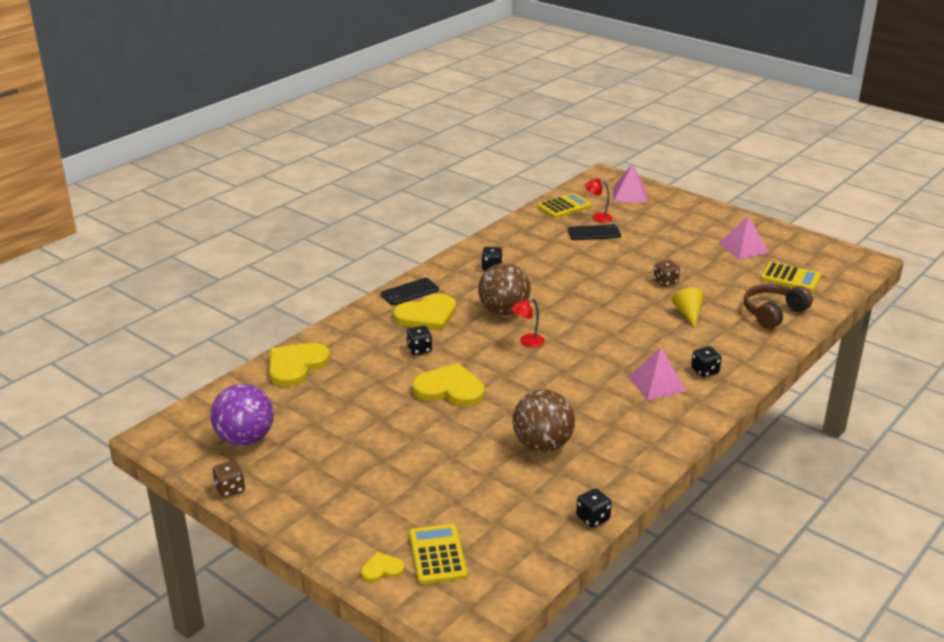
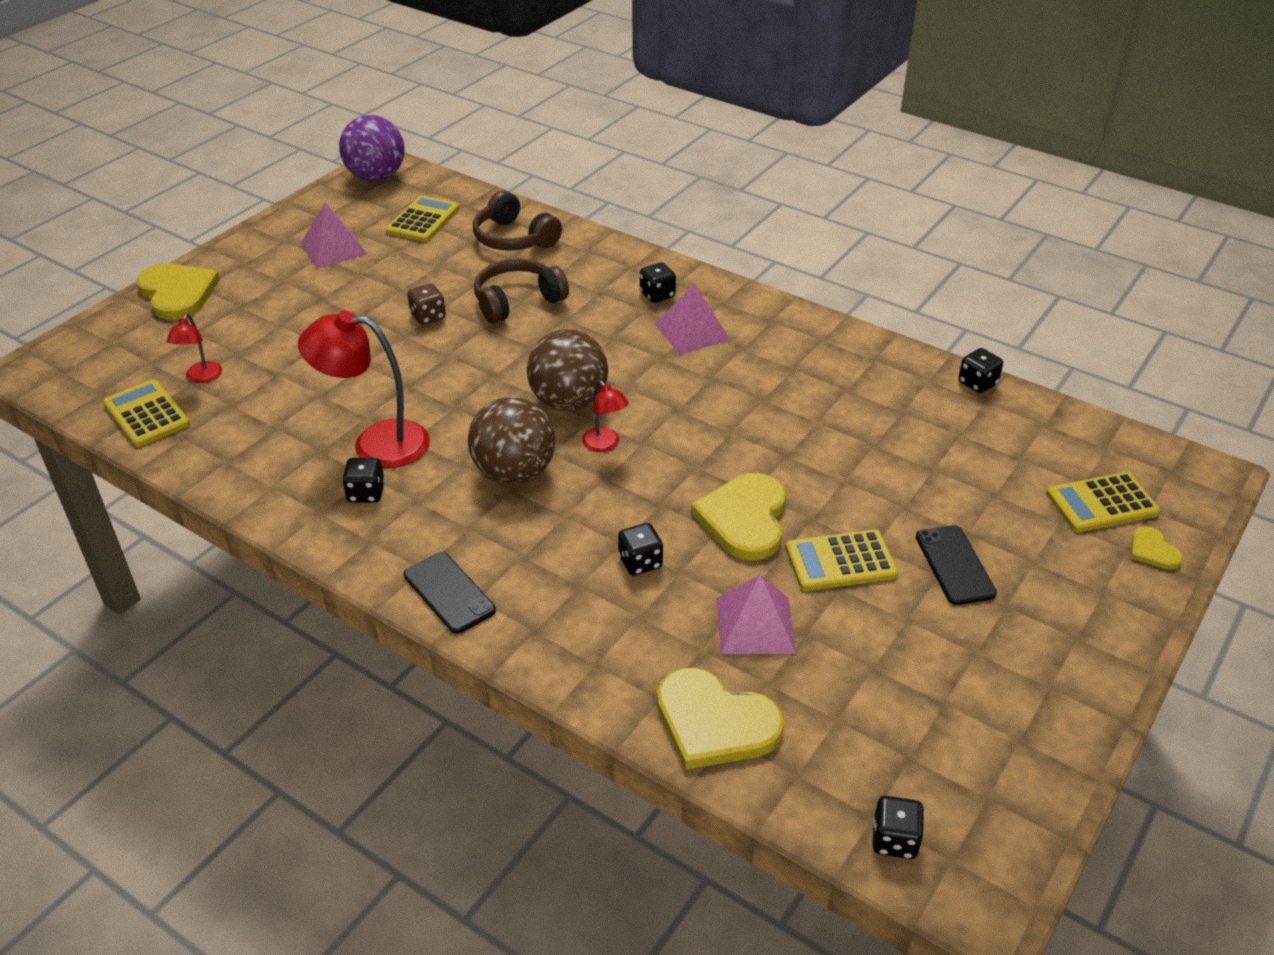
camera: 95 degrees left, 10 degrees up
(202, 413) = (894, 840): none -> black dice
(230, 489) = (1077, 747): brown dice -> none
(245, 439) = (947, 755): purple ball -> purple ball (376, 177)
(403, 421) = (840, 561): none -> yellow calculator
(427, 315) = (530, 562): yellow heart -> yellow heart (177, 293)
(535, 269) = (376, 443): none -> red lamp
(542, 445) = (853, 424): brown ball -> brown ball (569, 402)
(594, 233) = (258, 381): black phone -> black phone (954, 565)
(629, 194) = (122, 343): pink pyramid -> pink pyramid (755, 625)
(688, 314) = (517, 301): yellow cone -> brown headphones

